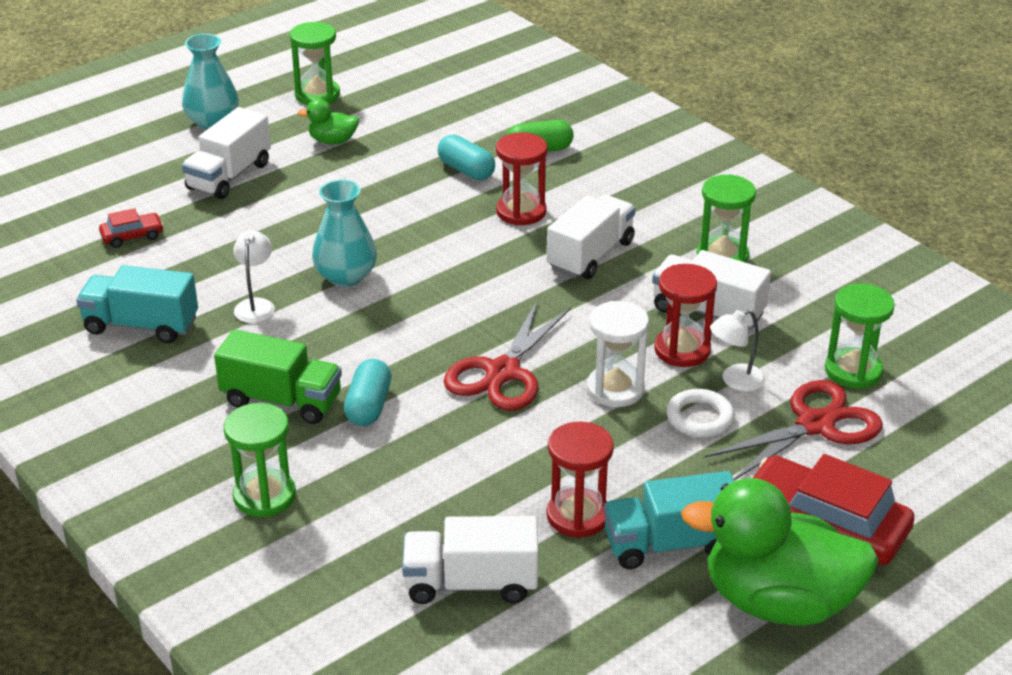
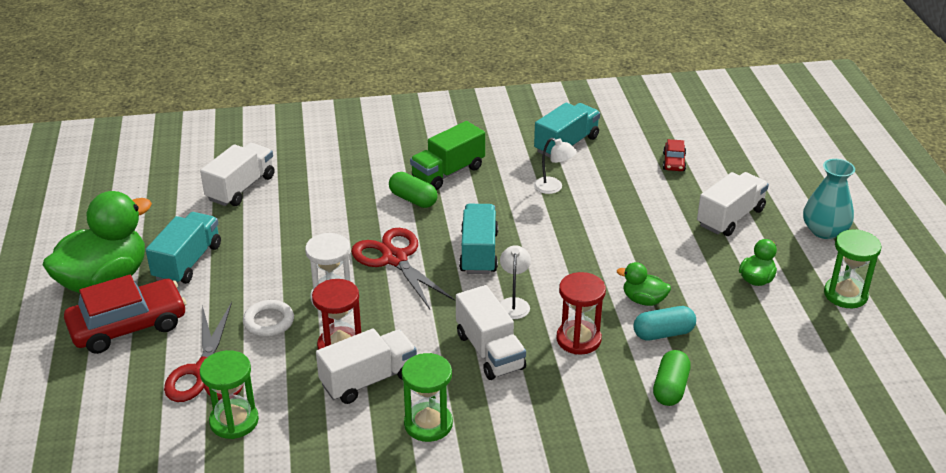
camera: 120 degrees right, 0 degrees up
(229, 176) = (730, 217): white truck -> white truck turned 75 degrees clockwise
(264, 496) = (373, 147): green hourglass -> none
(346, 276) = (557, 230): turquoise vase -> none
(369, 406) = (413, 199): turquoise capsule -> green capsule
(424, 192) = (643, 300): none -> green duck
(436, 316) = (479, 253): none -> turquoise truck
(578, 515) = (245, 239): red hourglass -> none
(735, 381) = (285, 356): white lamp -> white lamp (514, 303)

